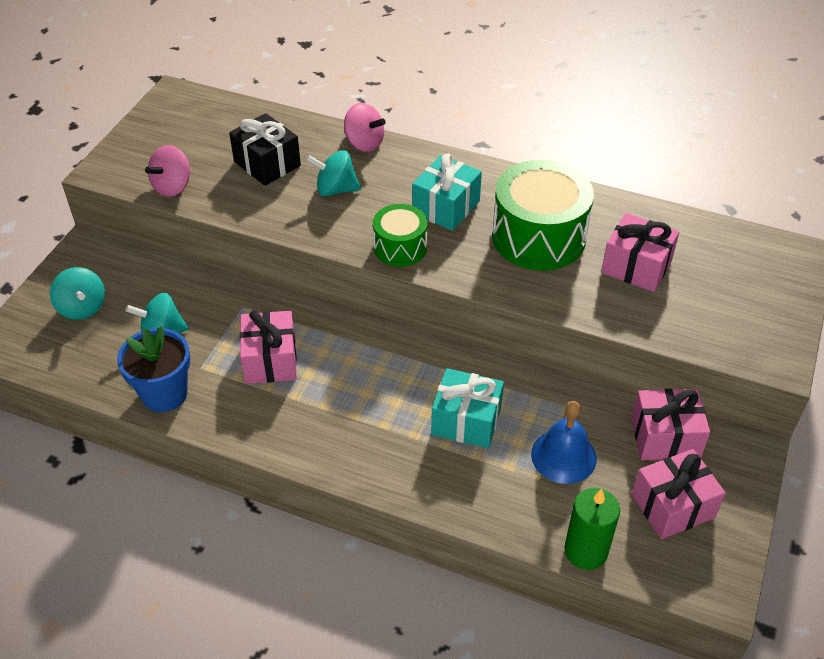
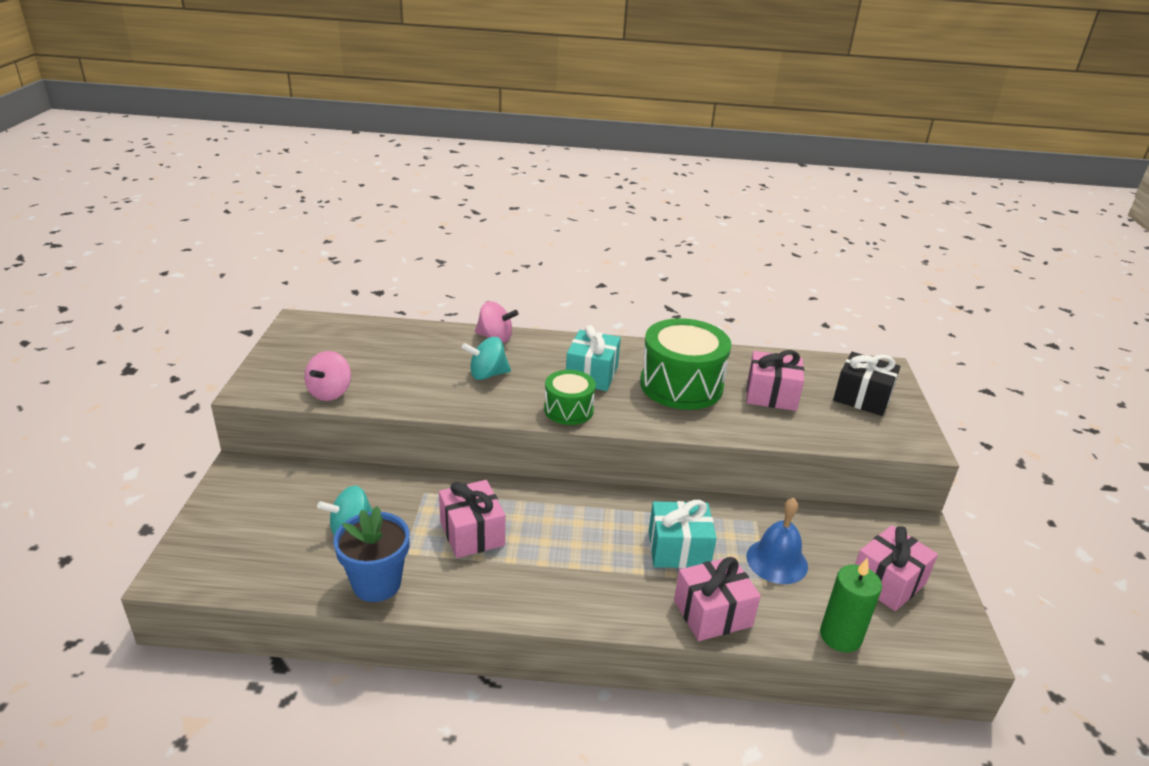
camera: 20 degrees left, 15 degrees down
(82, 308) = (256, 521): turquoise spinning top -> none
(267, 164) = (414, 363): black gift -> black gift (862, 398)
(665, 437) = (849, 529): pink gift -> pink gift (712, 613)

